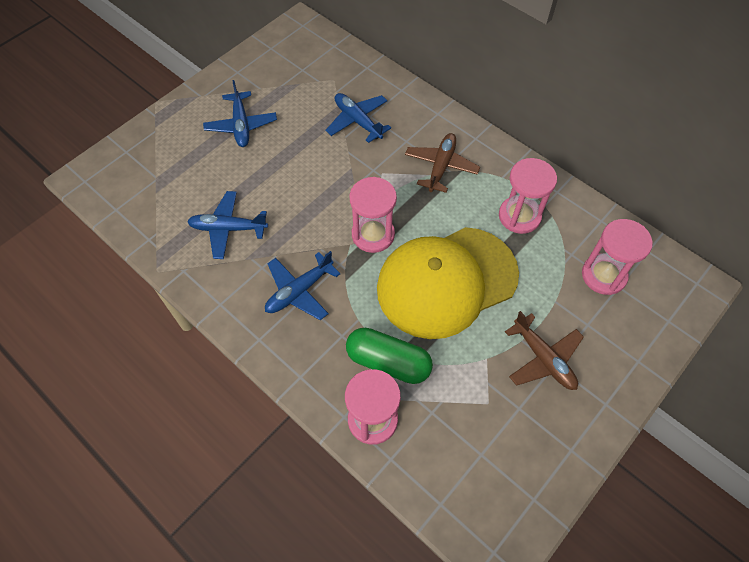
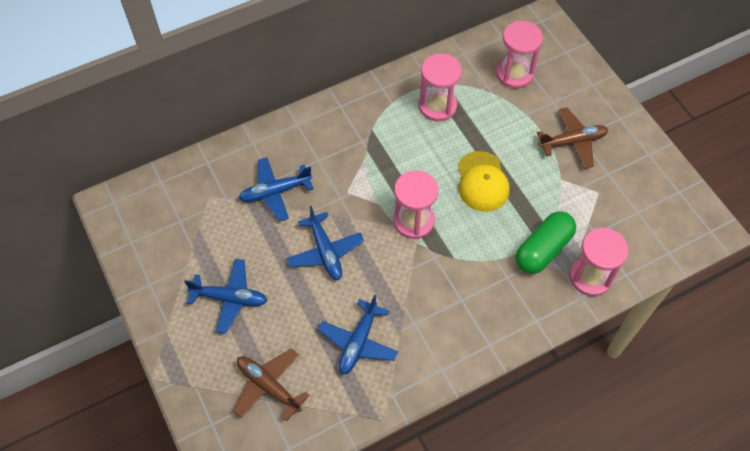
camera: 70 degrees left, 0 degrees up
(299, 291) = (451, 298): blue plane -> blue plane (325, 251)
(441, 167) = (361, 143): brown plane -> brown plane (268, 386)
(446, 282) = (482, 182): yellow cap -> yellow cap, size x0.53

